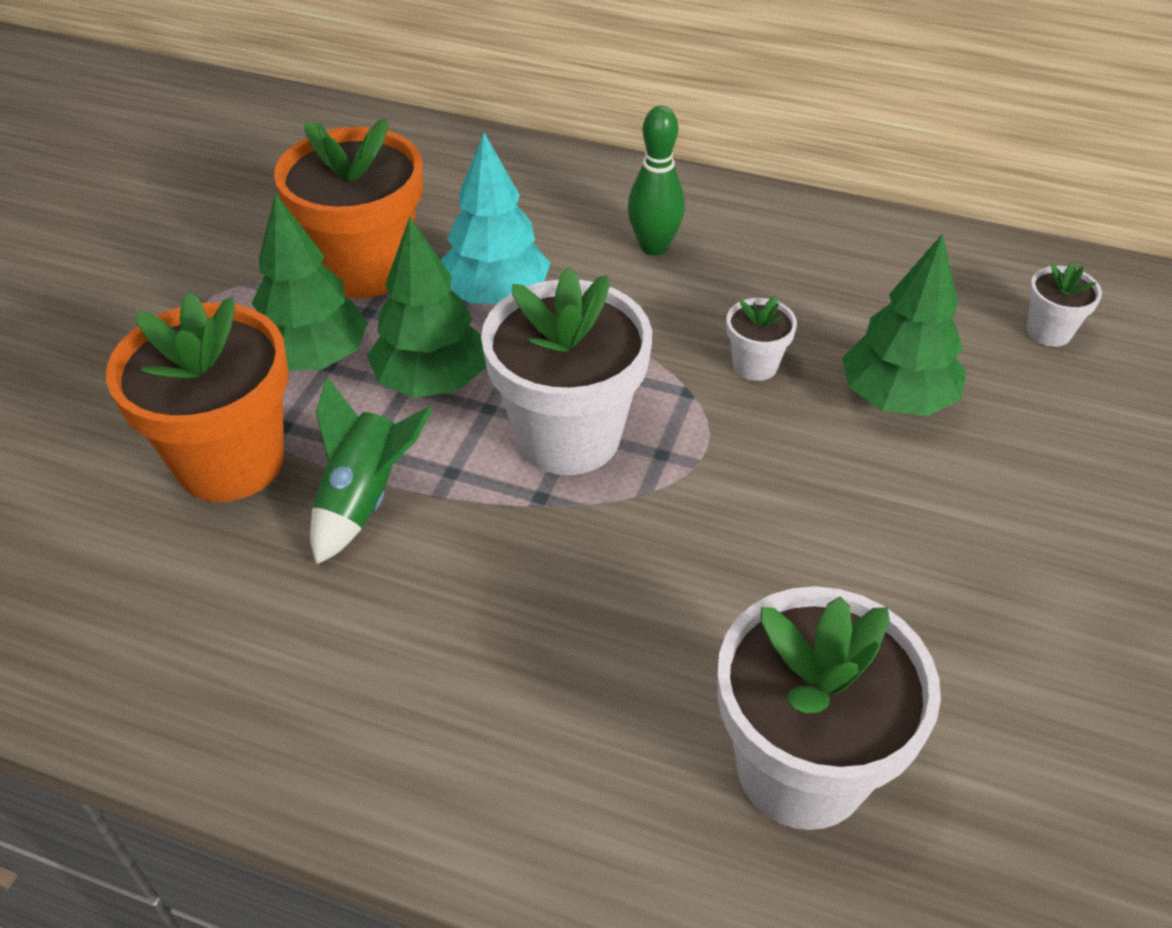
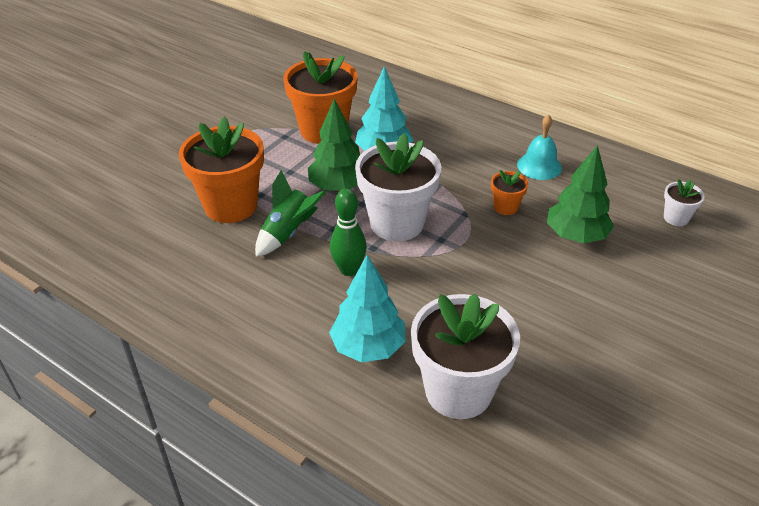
camera: 15 degrees right, 5 degrees down
(314, 358) = (284, 167): green tree -> none
(600, 713) = (368, 347): none -> turquoise tree
(654, 247) = (473, 143): green bowling pin -> green bowling pin (349, 269)
(755, 365) = (506, 207): white flower pot -> orange flower pot
(784, 273) = (539, 166): none -> turquoise bell

